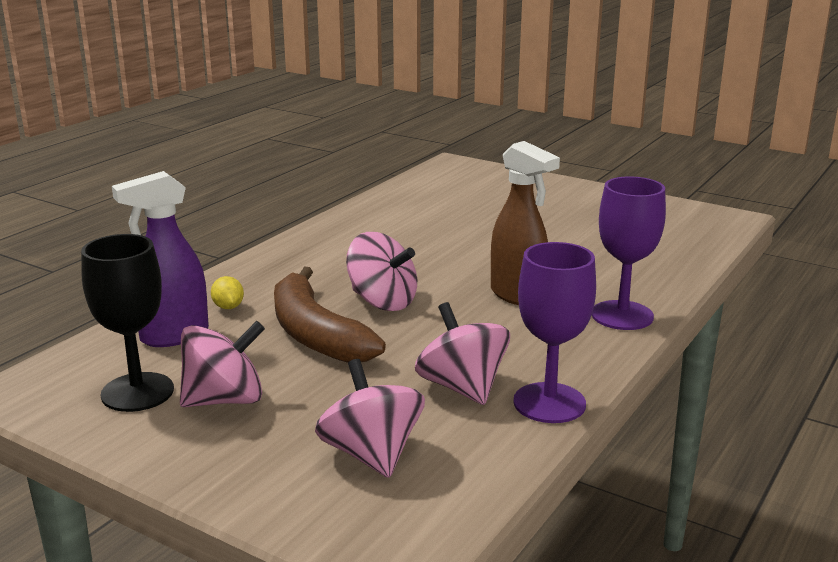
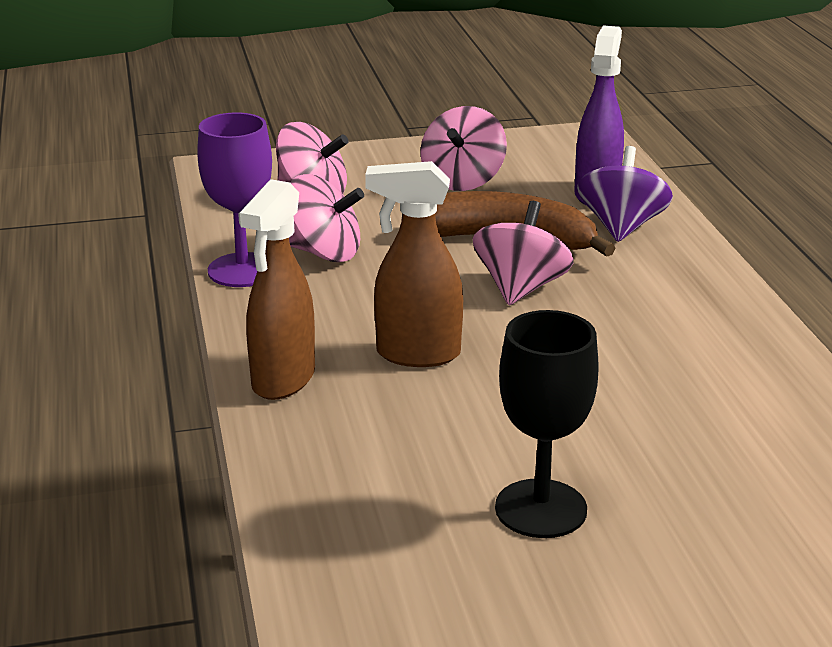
camera: 135 degrees right, 5 degrees up
(137, 392) = (523, 162): black goblet -> black goblet (541, 509)
(228, 307) = (621, 227): yellow lemon -> purple spinning top
(382, 302) = (520, 288): pink spinning top -> pink spinning top turned 120 degrees clockwise
(622, 315) = (283, 380): purple goblet -> brown spray bottle

